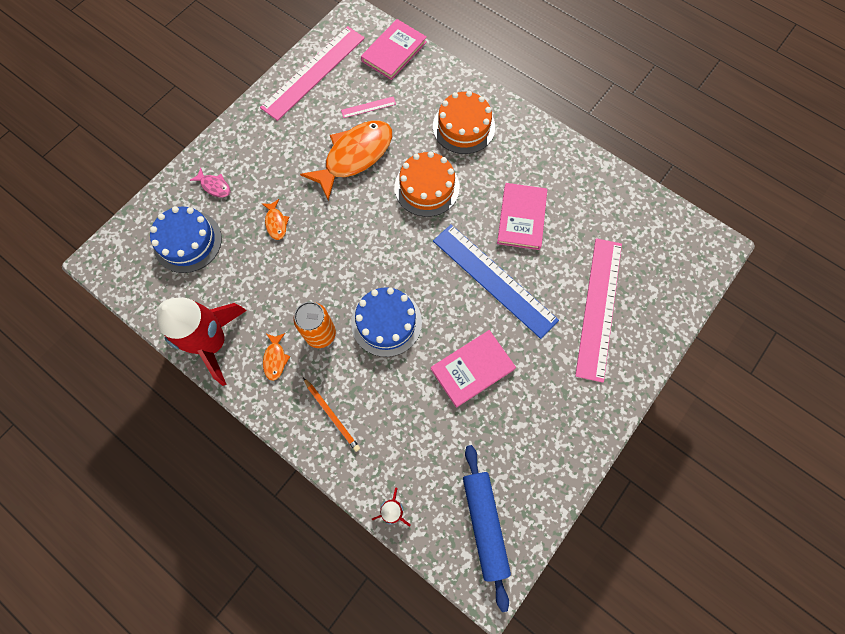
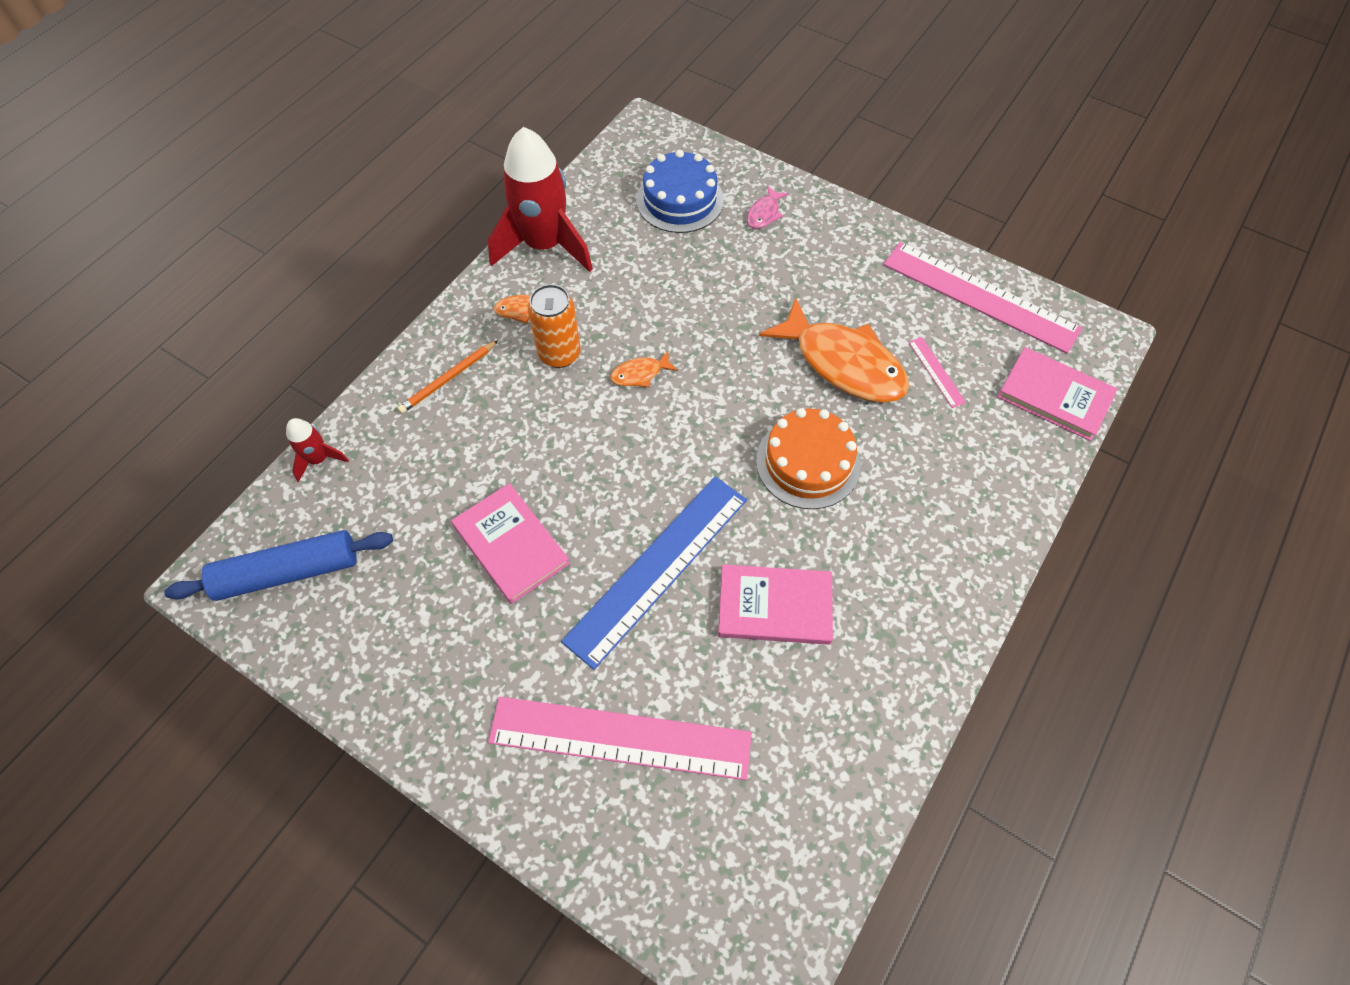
camera: 85 degrees right, 10 degrees down
(276, 223) = (719, 285): orange fish -> orange fish (640, 374)
(386, 322) = (580, 428): blue cake -> none
(463, 127) = (934, 508): orange cake -> none

